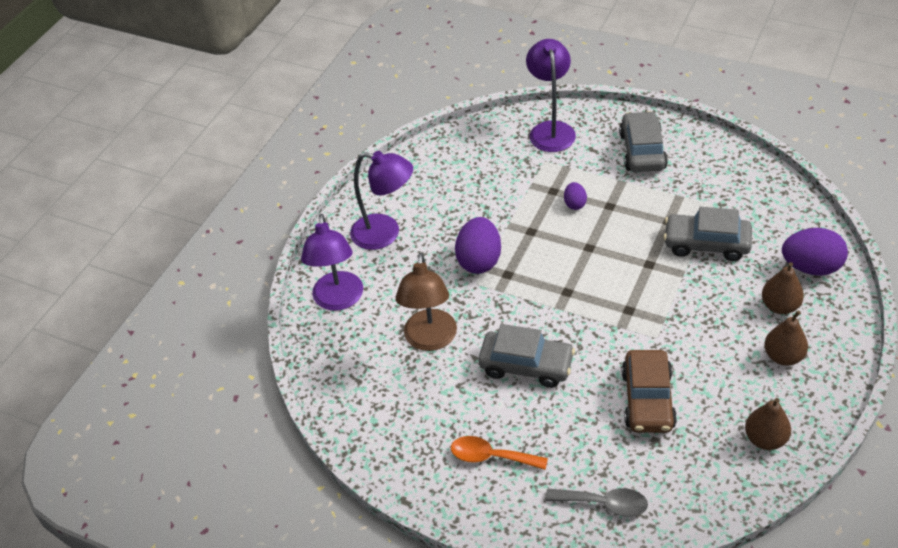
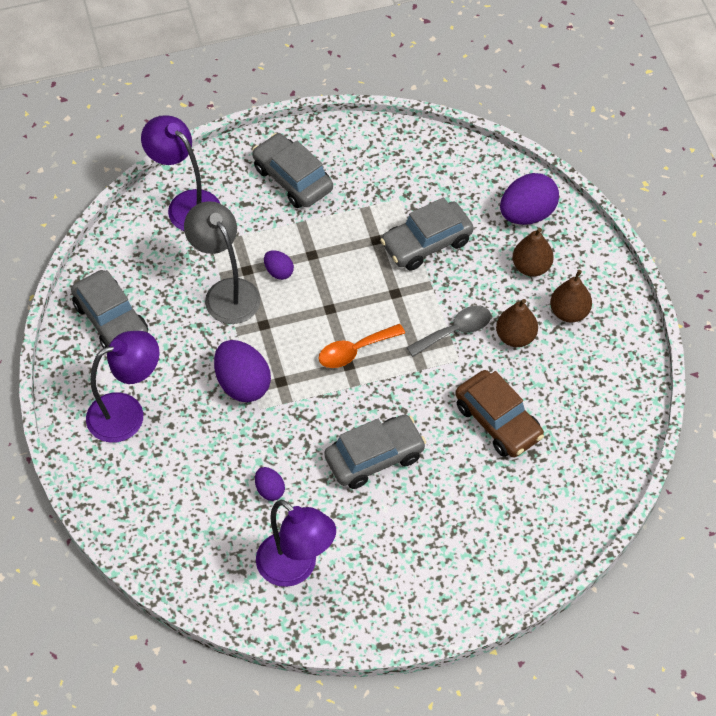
camera: 45 degrees left, 10 degrees up
(338, 300) = (147, 508): purple lamp -> purple lamp (296, 568)
(430, 340) = (270, 490): brown lamp -> purple egg
(432, 172) = (111, 320): none -> grey car
(491, 456) = (418, 558): orange spoon -> orange spoon (354, 351)
(524, 197) = (226, 292): none -> grey lamp
(604, 504) = (539, 533): grey spoon -> grey spoon (455, 331)
(765, 439) = (611, 395): brown pear -> brown pear (515, 337)

